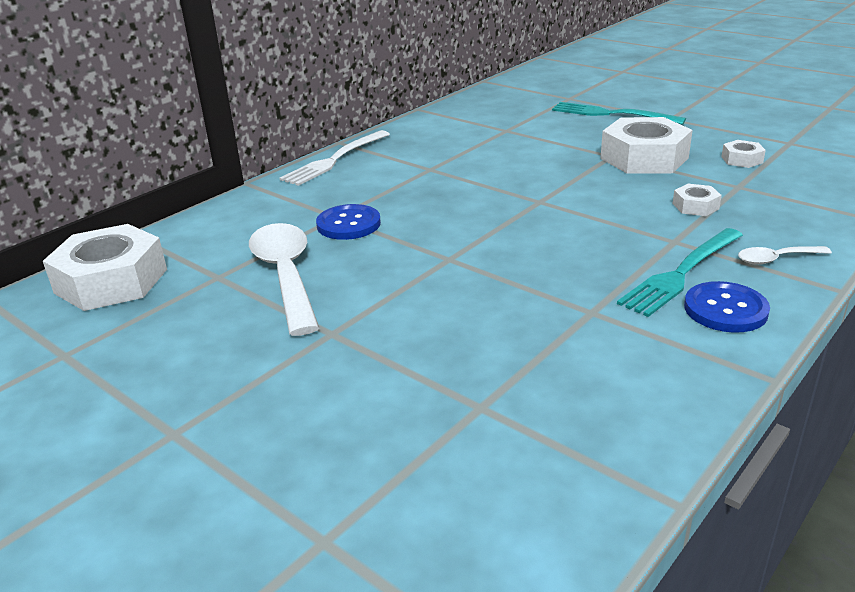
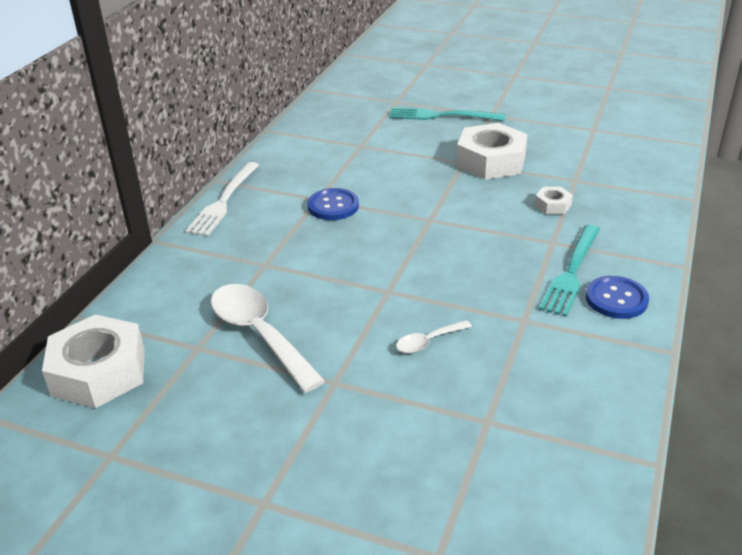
camera: 20 degrees left, 5 degrees up
(348, 224) = (281, 271): blue button -> blue button (333, 206)
(742, 160) = (566, 152): white nut -> none
(776, 259) = (631, 247): white spoon -> white spoon (428, 342)

